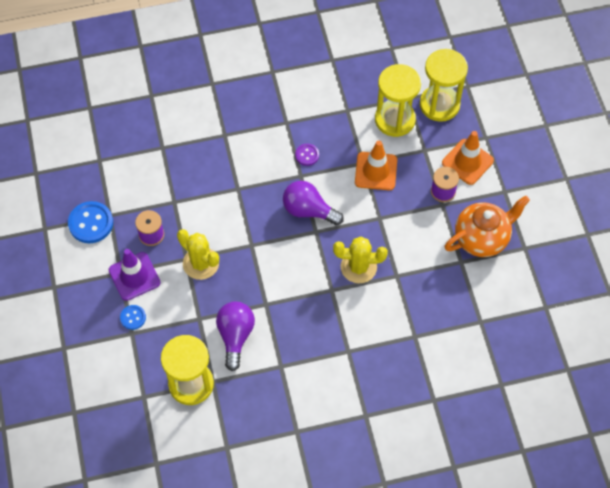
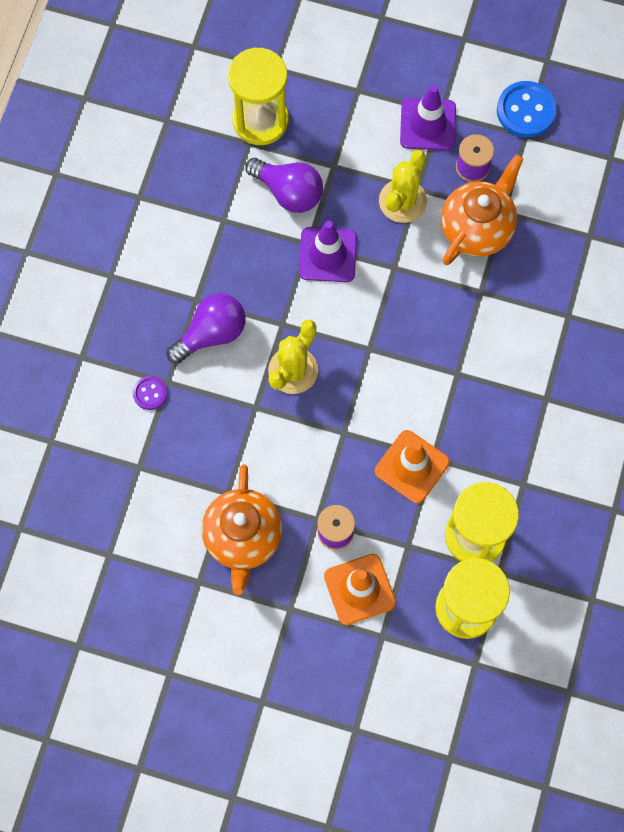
camera: 120 degrees right, 10 degrees up
(133, 317) = (376, 100): blue button -> none
(195, 211) = (477, 228): none -> orange teapot
(201, 263) = (402, 201): yellow cactus -> yellow cactus turned 45 degrees counterclockwise
(266, 288) = (327, 255): none -> purple traffic cone
(307, 155) = (483, 397): purple button -> purple button (150, 393)
(308, 210) = (403, 356): purple light bulb -> purple light bulb (212, 333)

